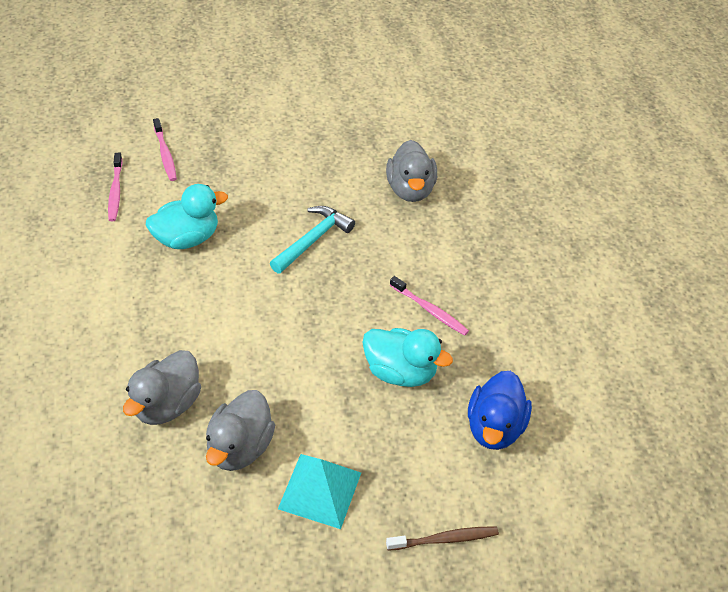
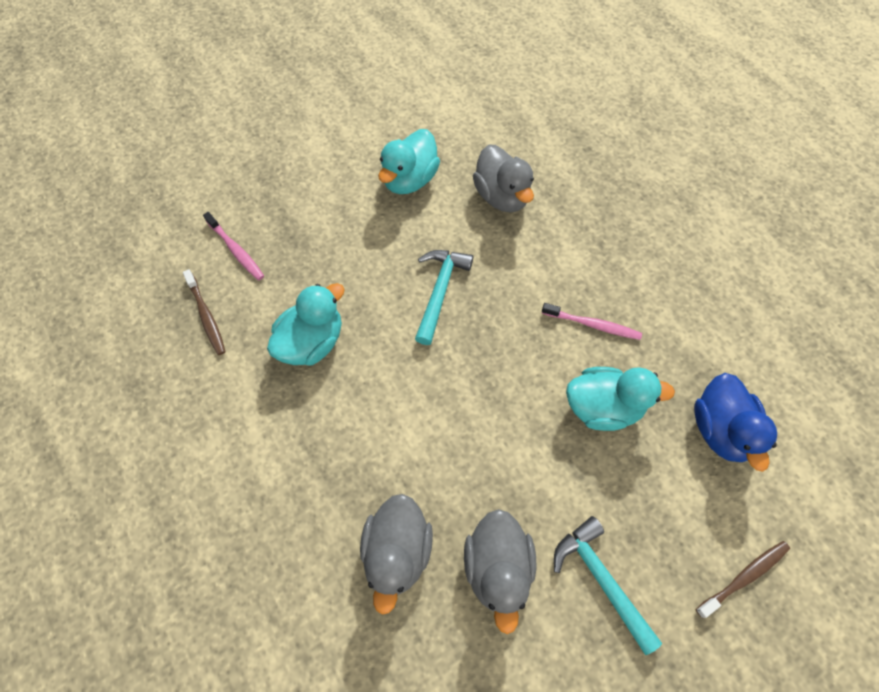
camera: 20 degrees left, 15 degrees up
(115, 191) = (206, 316): pink toothbrush -> brown toothbrush
(320, 490) = (601, 579): turquoise pyramid -> turquoise hammer
(338, 151) = (409, 179): none -> turquoise duck

